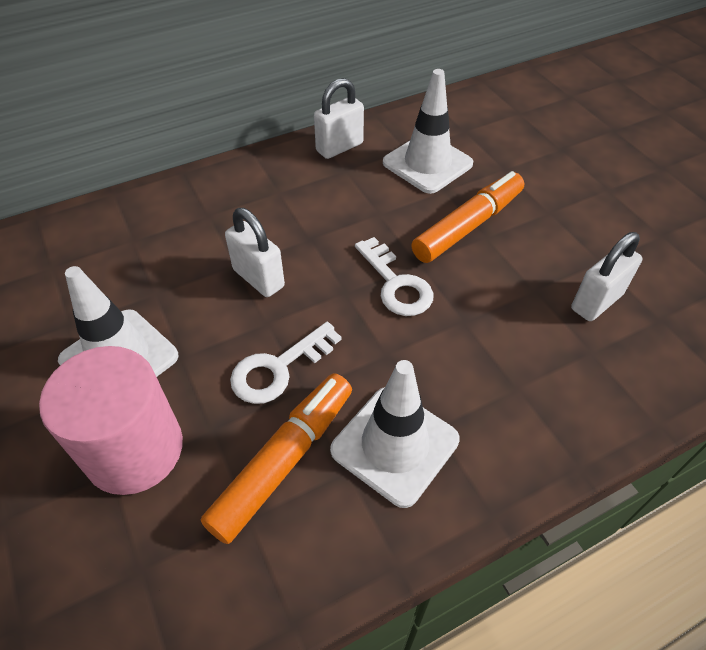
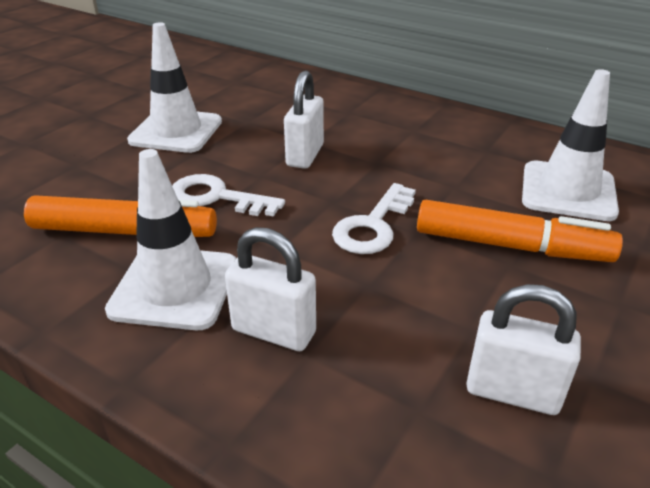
camera: 60 degrees right, 15 degrees down
(134, 449) = (100, 166): pink cylinder -> none
(339, 147) = (513, 138): white padlock -> white padlock (274, 331)

